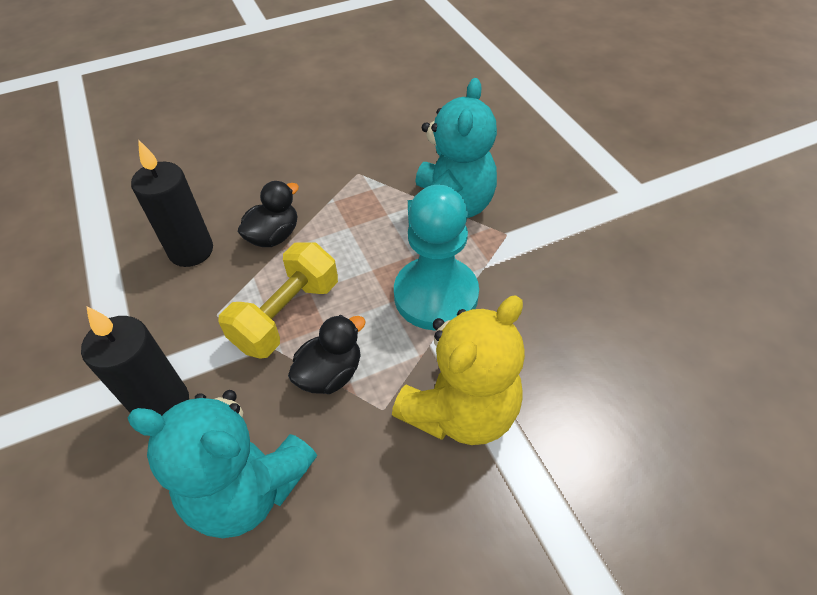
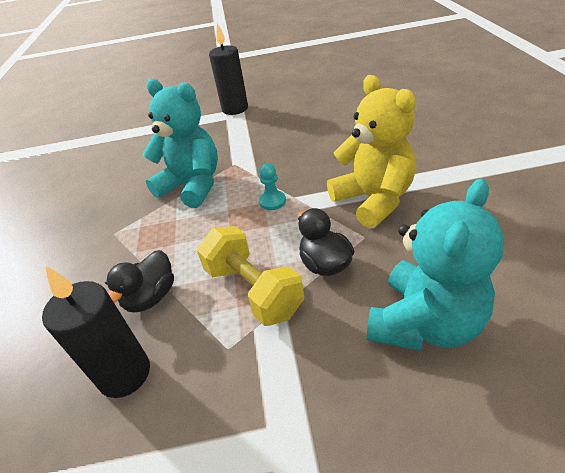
camera: 70 degrees left, 10 degrees down
(162, 404) = (325, 397): black candle -> black candle (235, 109)
(274, 236) = (151, 297): black duck -> black duck turned 120 degrees counterclockwise
(436, 295) = (272, 201): turquoise pawn -> turquoise pawn, size x0.41

